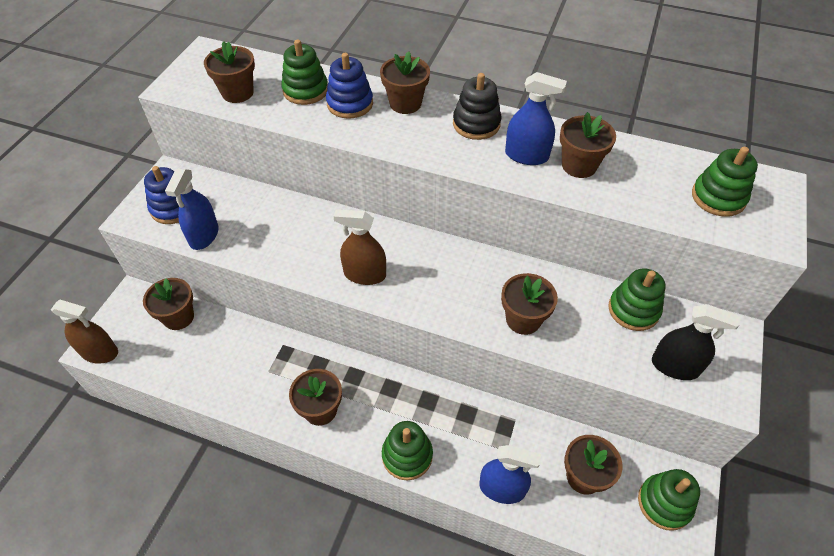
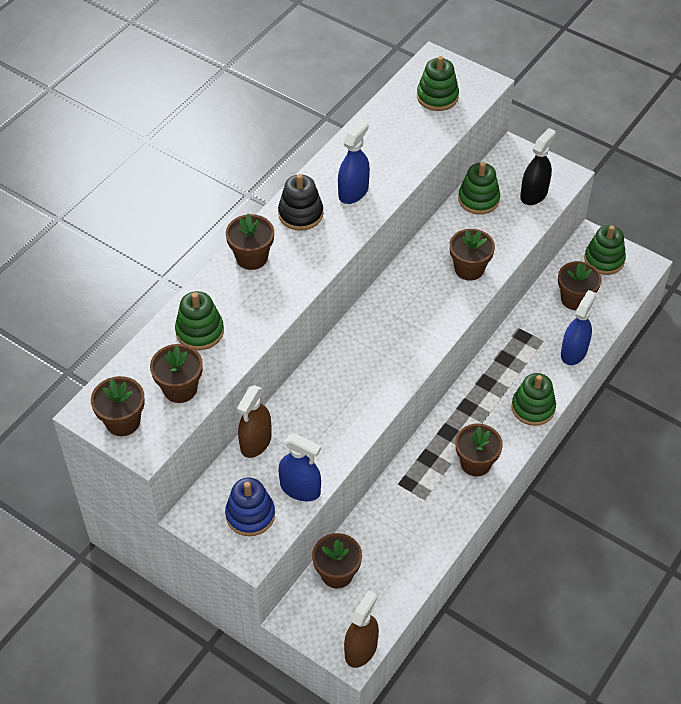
camera: 75 degrees left, 0 degrees up
(350, 104) = (235, 299): blue stacking toy -> none
(365, 274) = (390, 365): brown spray bottle -> brown spray bottle (256, 442)
(579, 165) = (376, 163): brown flower pot -> brown flower pot (123, 421)

